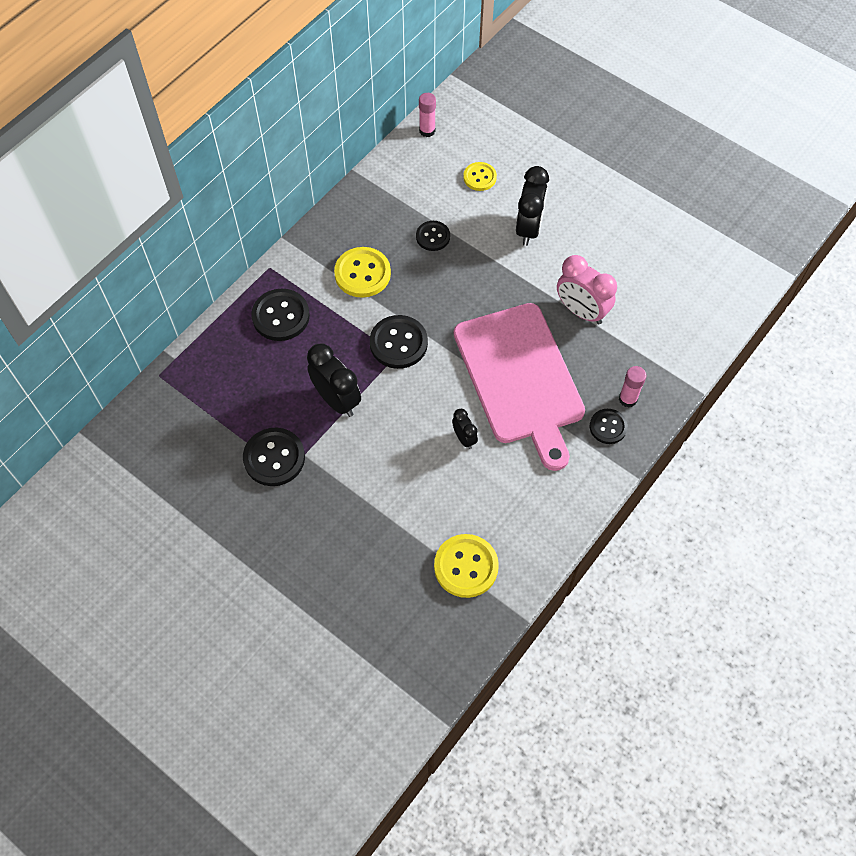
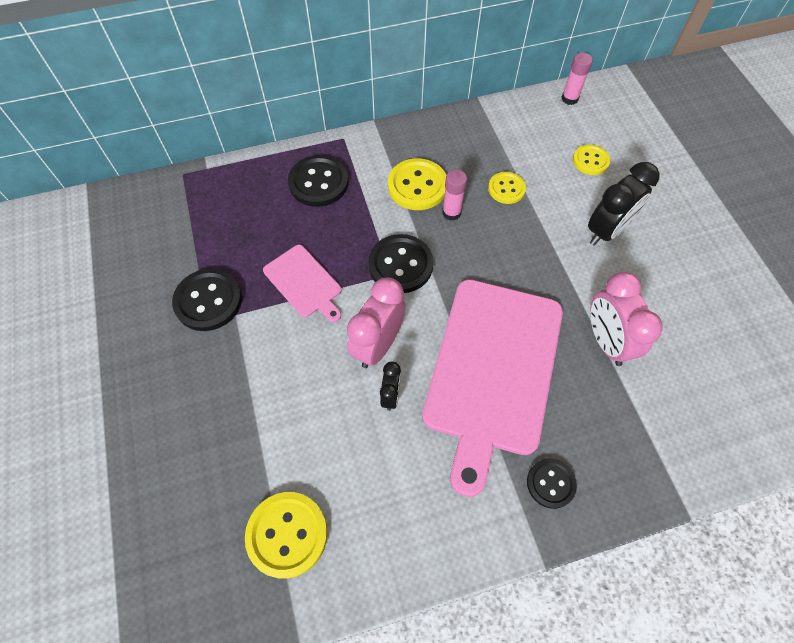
camera: 35 degrees right, 0 degrees up
(336, 400) = (304, 283): black clock -> pink cutting board
(428, 410) = (378, 345): none -> pink clock
(433, 237) = (506, 189): black button -> yellow button
(627, 399) = (594, 467): pink glue stick -> pink glue stick (451, 213)

